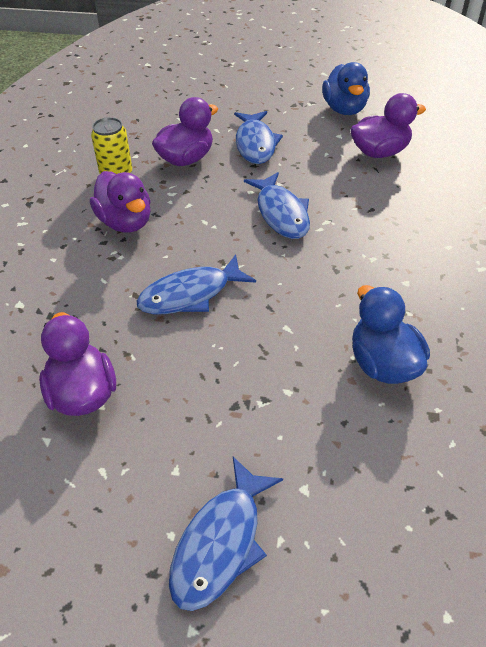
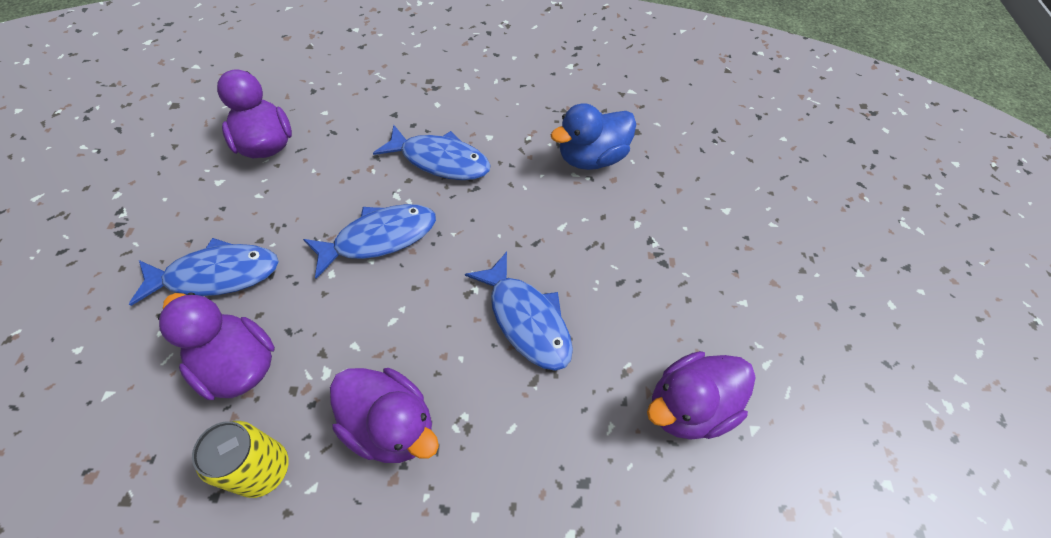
camera: 100 degrees left, 10 degrees up
(125, 222) = (390, 425): purple duck -> purple duck turned 75 degrees clockwise
(221, 542) = (790, 261): blue fish -> blue fish (440, 160)
(344, 109) = (153, 175): blue duck -> none

